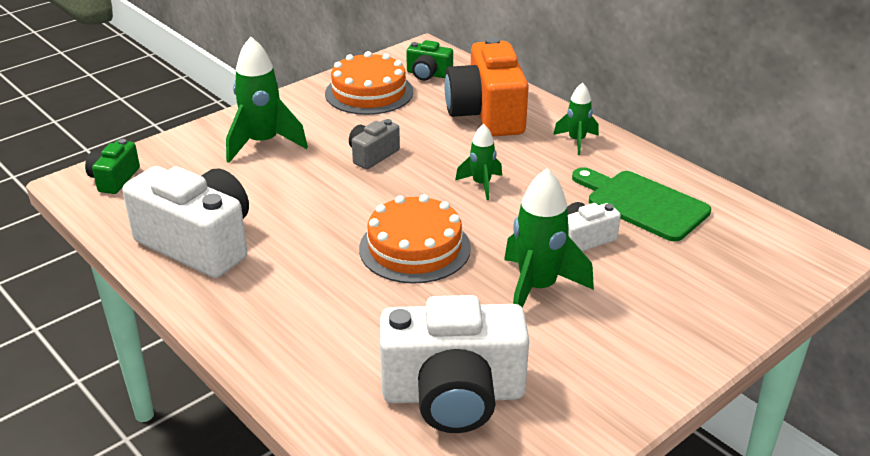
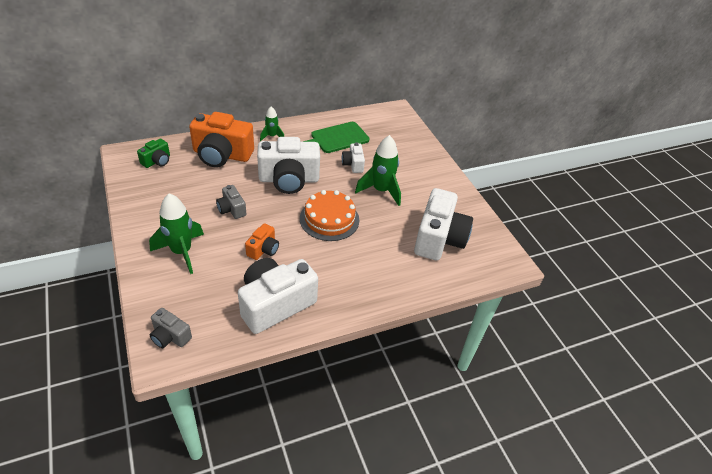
camera: 75 degrees left, 10 degrees up
(114, 179) = (170, 336): green camera -> grey camera
(305, 204) = (263, 249): none -> orange camera
(369, 92) = (157, 190): orange cake -> none
(481, 184) = (289, 179): green rocket -> white camera

